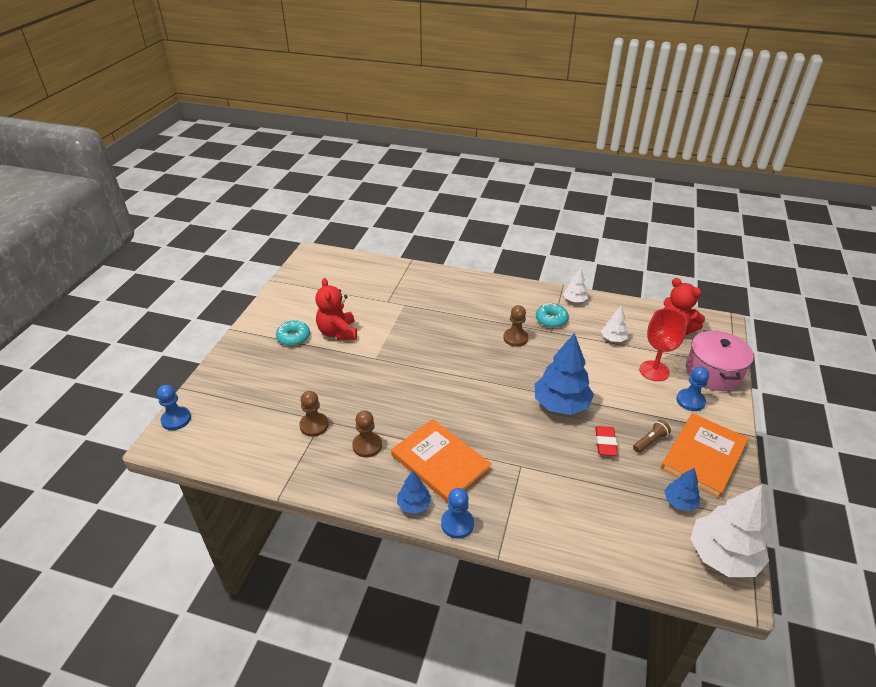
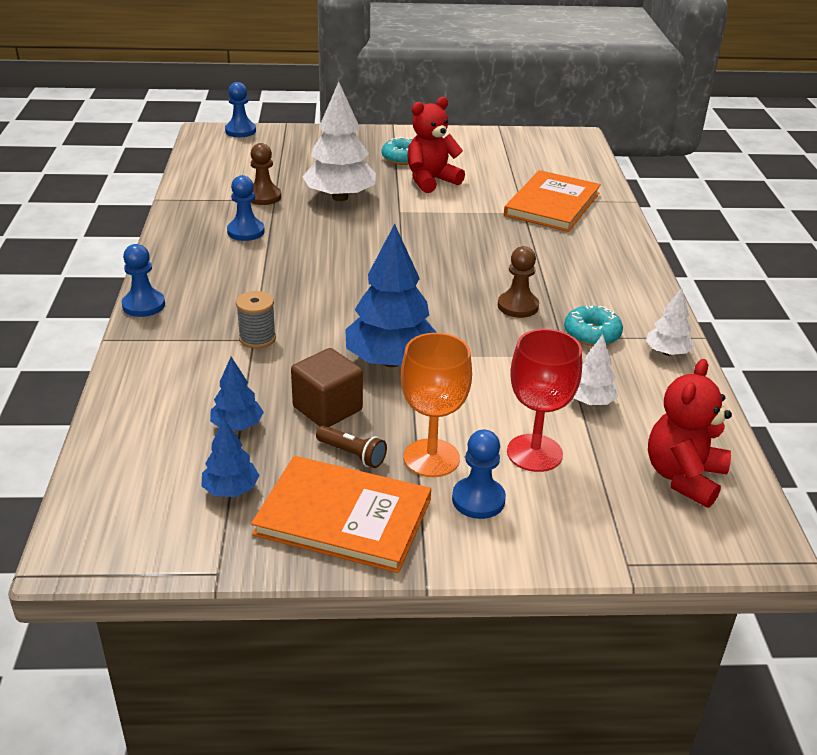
camera: 70 degrees right, 5 degrees down
(367, 445) = (246, 231): brown pawn -> blue pawn
(414, 505) = (165, 274): blue tree -> blue tree (237, 426)
(440, 462) = (237, 281): orange book -> orange book (552, 204)
(520, 463) = (257, 338): none -> grey spool
(605, 443) = (327, 408): red eraser -> brown cube
(655, 410) = (431, 458): none -> orange goblet
(713, 372) = (581, 531): pink pot -> none
(723, 556) = (134, 538): white tree -> white tree (340, 197)

